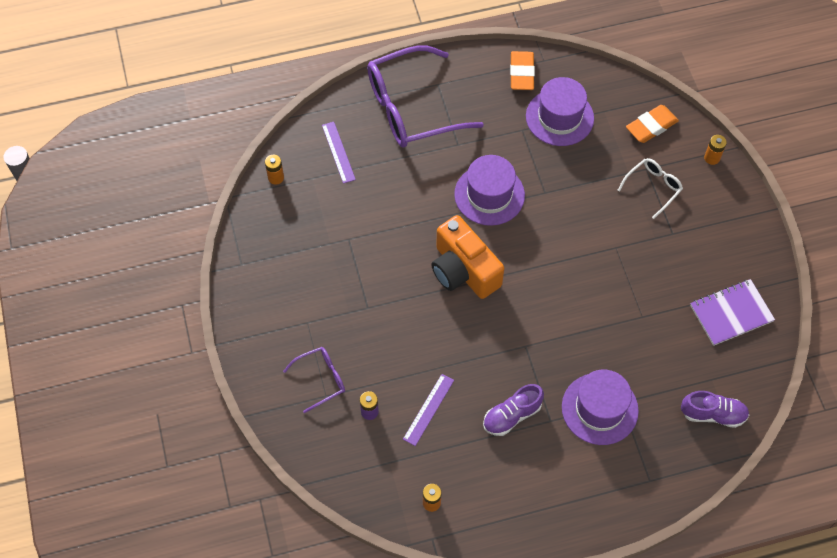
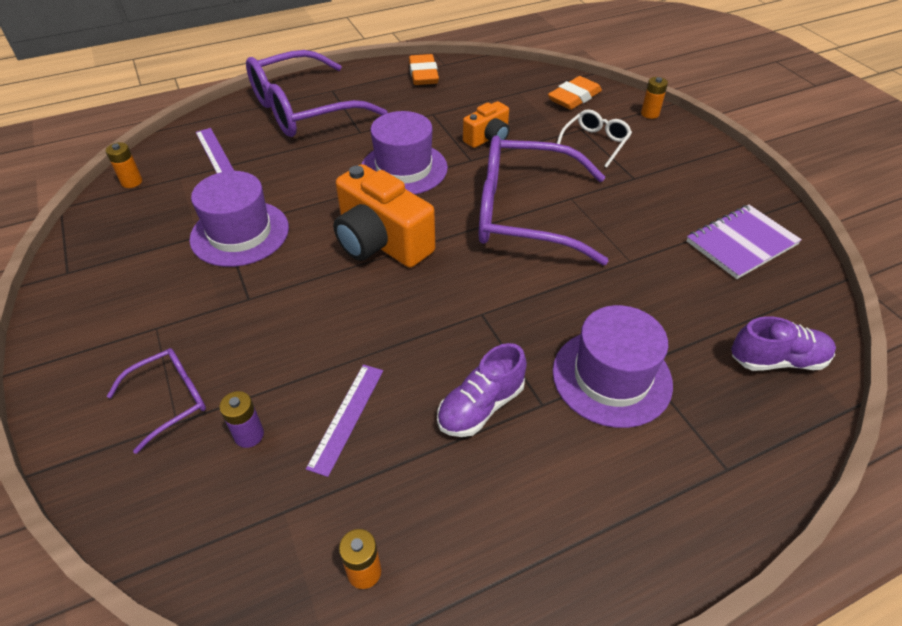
camera: 10 degrees left, 15 degrees down
(559, 117) = (472, 101): purple hat -> purple hat (240, 233)
(564, 168) = (488, 138): none -> orange camera
(577, 259) = (526, 214): none -> purple glasses

